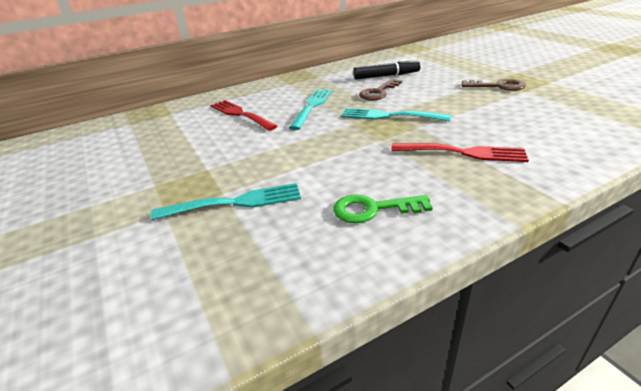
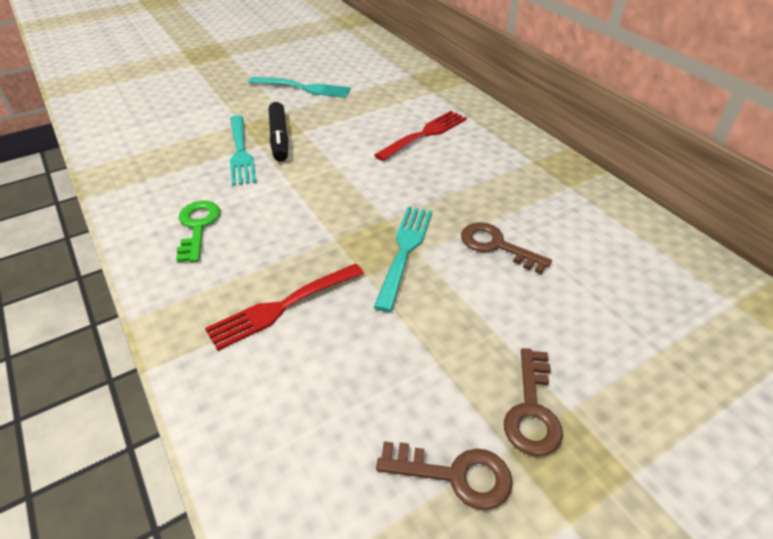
camera: 85 degrees right, 10 degrees up
(312, 106) = (444, 184): turquoise fork -> turquoise fork (304, 88)
(386, 76) = (577, 259): black marker -> black marker (279, 138)
(463, 153) = (282, 306): red fork -> red fork turned 45 degrees clockwise
(549, 100) = (455, 475): none -> brown key

